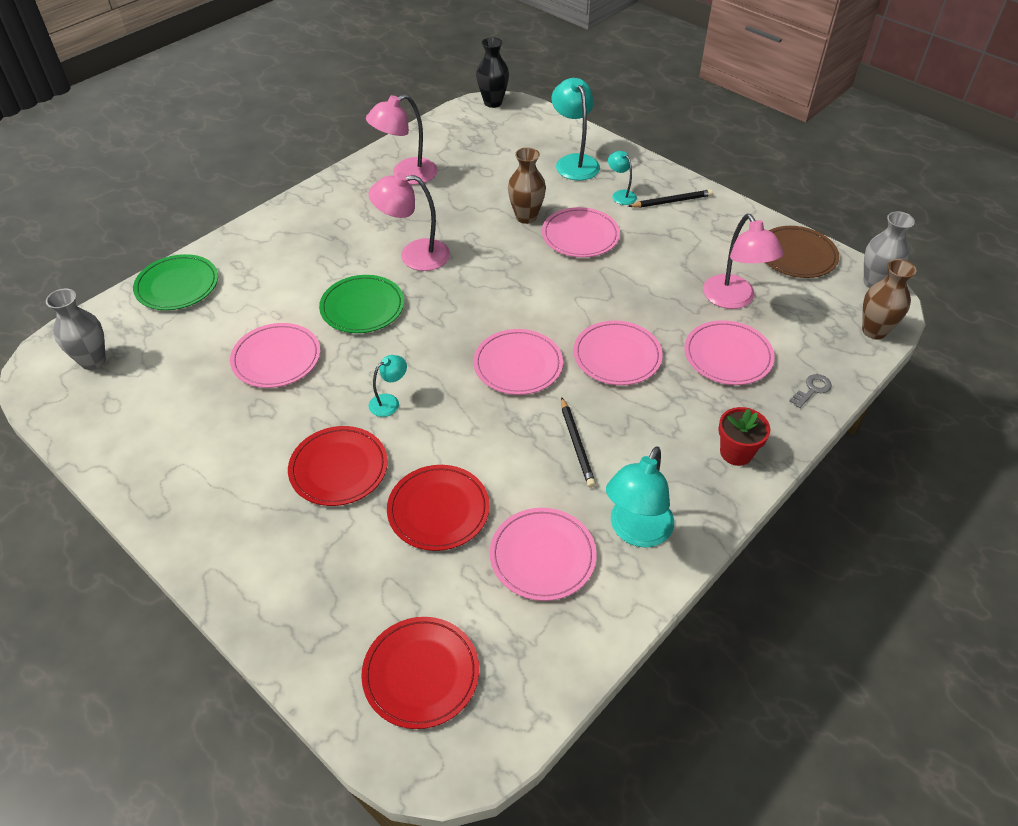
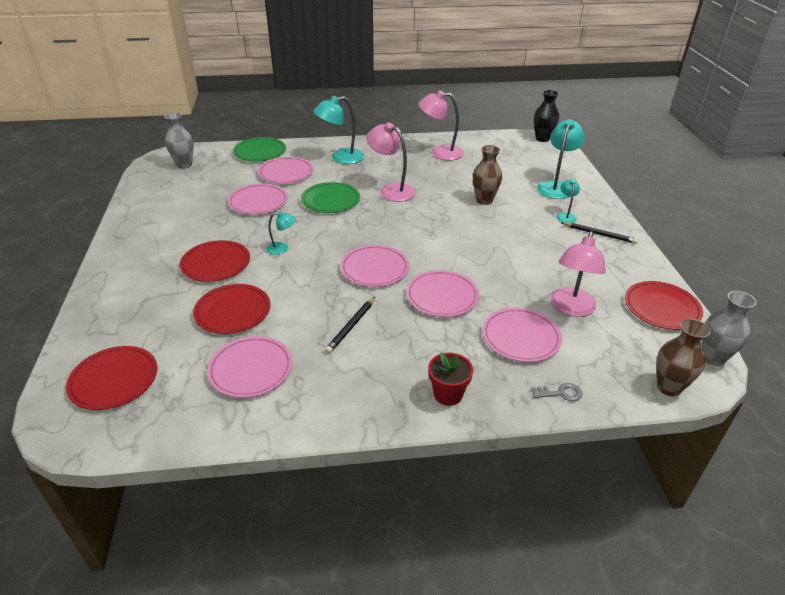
camera: 40 degrees right, 10 degrees down
(580, 236) = (506, 224): pink plate -> pink plate (286, 173)
(636, 532) = (320, 394): turquoise lamp -> turquoise lamp (341, 158)
(796, 255) = (661, 308): brown plate -> red plate

